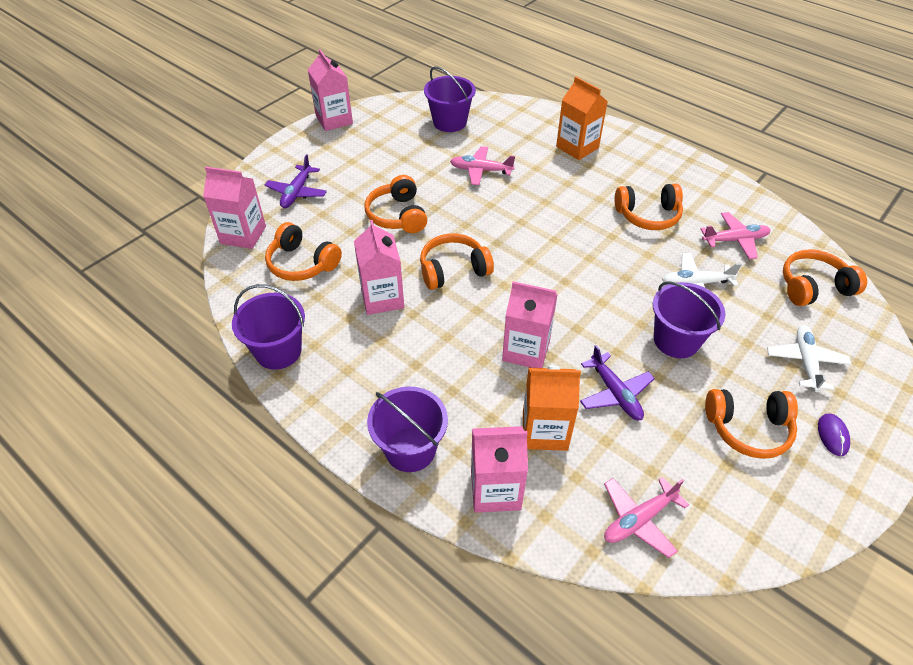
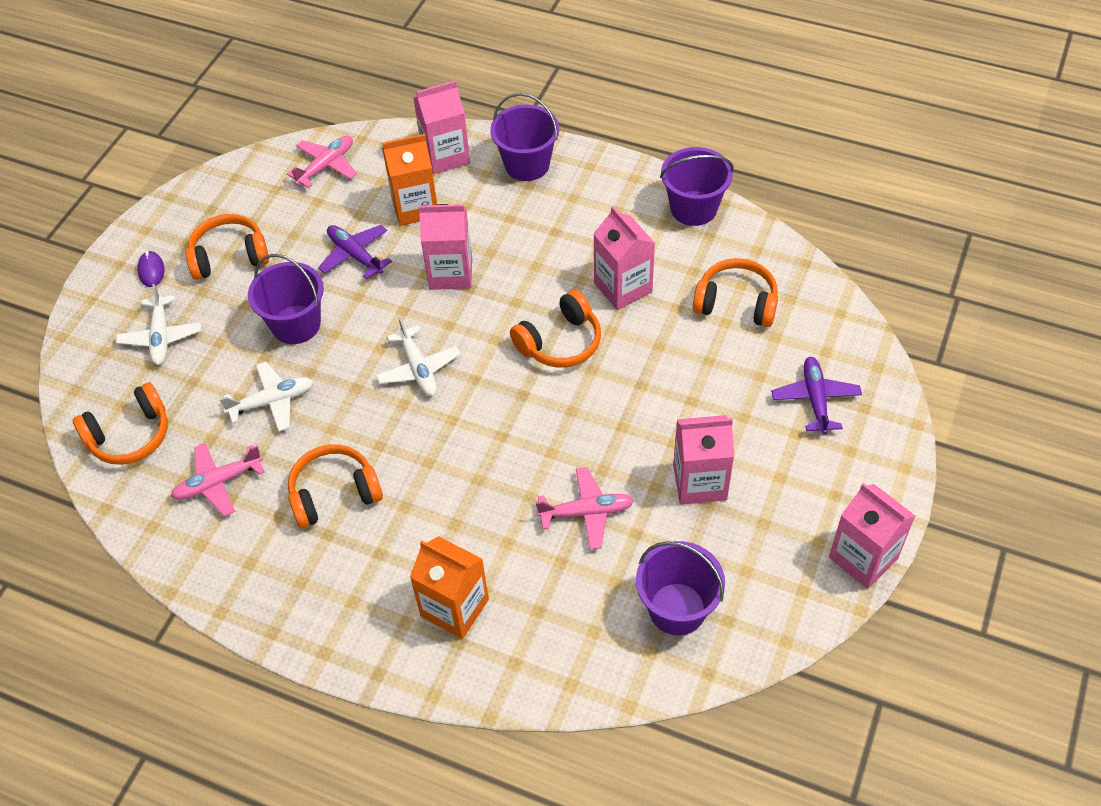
camera: 165 degrees right, 5 degrees up
(243, 235) = (832, 320): pink carton -> pink carton (699, 482)
(398, 215) = (663, 400): orange headphones -> none
(572, 278) = (418, 369): none -> white plane

